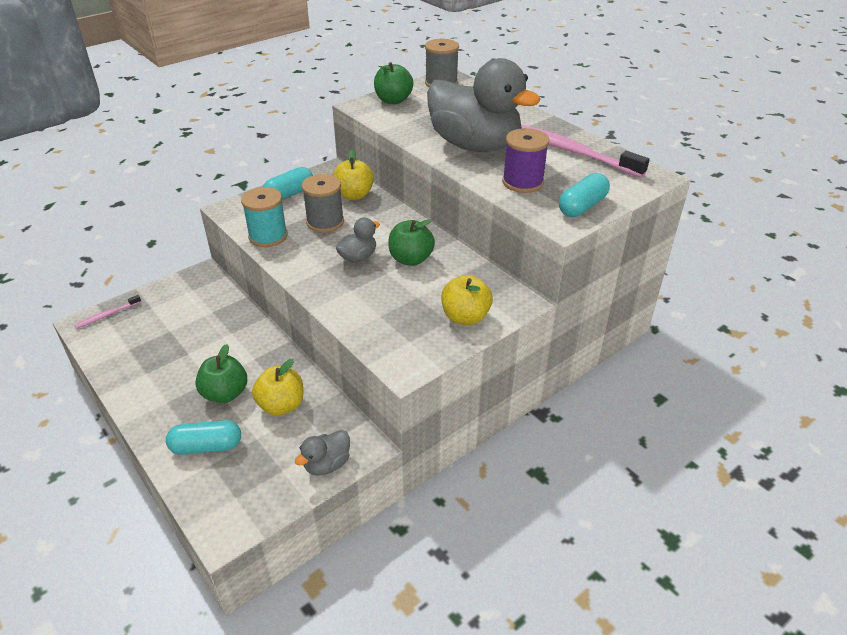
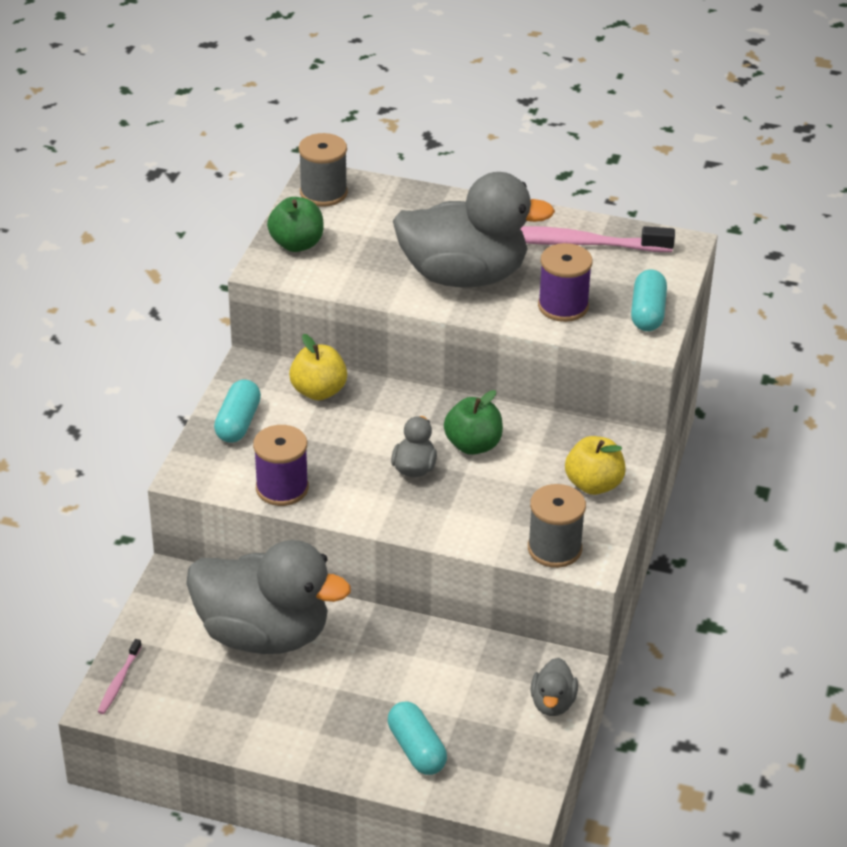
camera: 35 degrees left, 0 degrees up
(206, 446) = (416, 749): turquoise capsule -> turquoise capsule turned 75 degrees counterclockwise
(210, 327) = (264, 634): none -> grey duck
(225, 394) = (372, 693): green apple -> none
(268, 236) = (282, 488): turquoise spool -> purple spool
(281, 405) = (445, 674): yellow apple -> none
(325, 222) = (326, 441): grey spool -> grey spool (554, 549)

